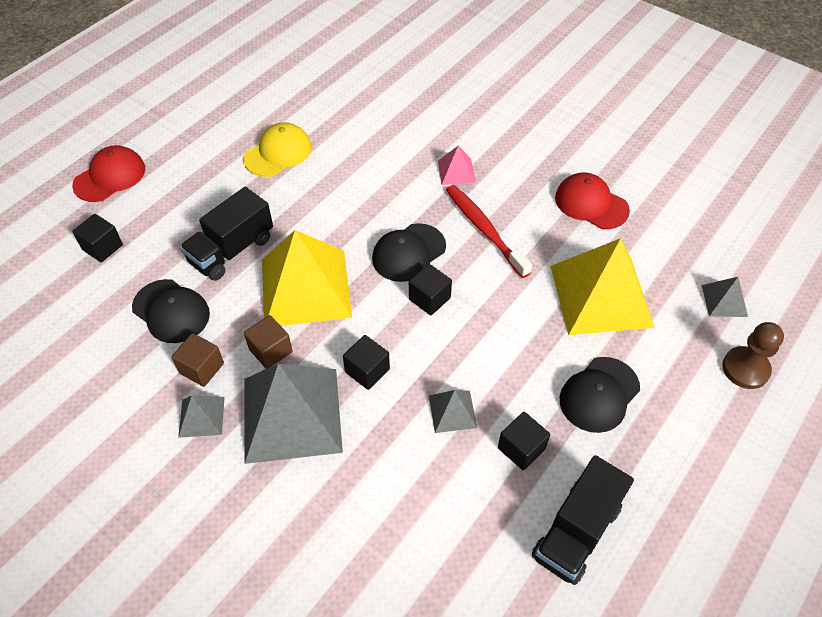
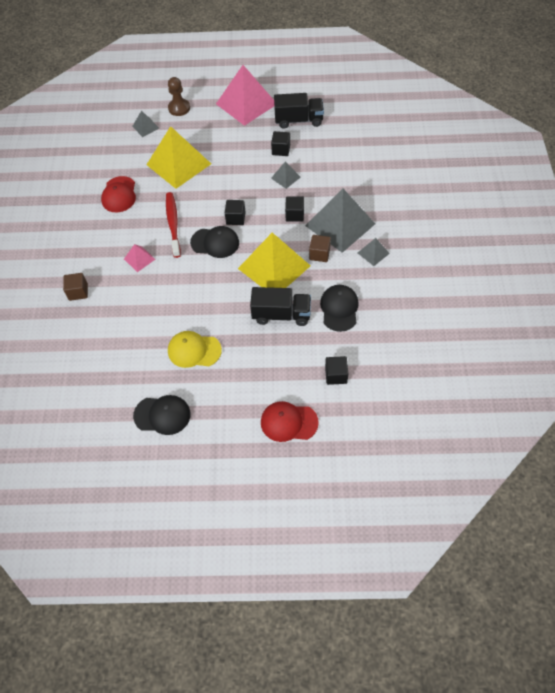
camera: 125 degrees left, 5 degrees up
(201, 368) = (353, 271): brown cube -> brown cube (78, 292)
(484, 229) = (173, 224): red toothbrush -> red toothbrush turned 150 degrees clockwise
(599, 394) = (233, 141): black cap -> black cap (162, 415)
(689, 476) = (246, 104): none -> pink pyramid

